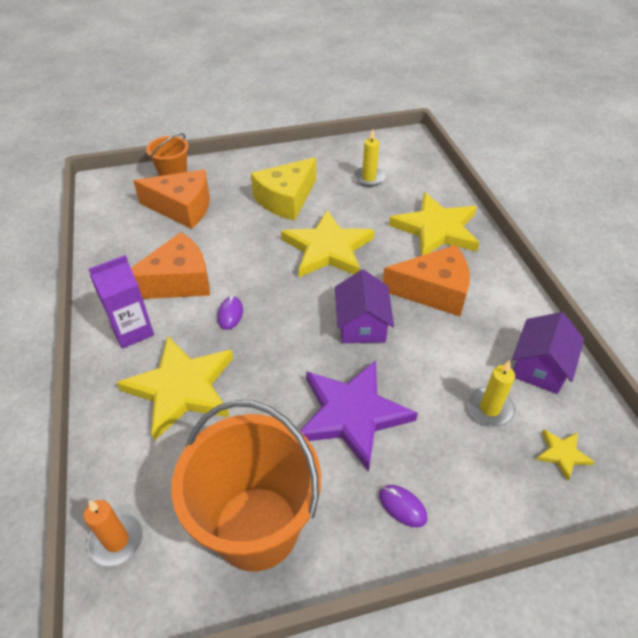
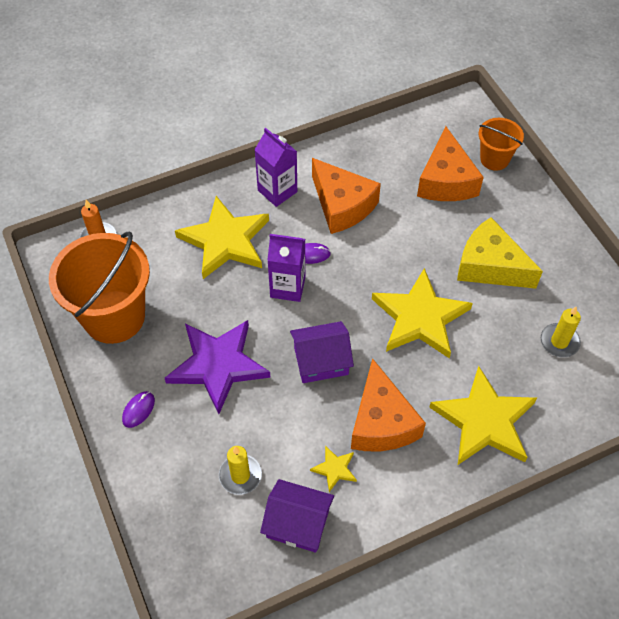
camera: 80 degrees right, 10 degrees up
(265, 339) = (287, 287): none -> purple carton
(562, 454) = (200, 536): yellow star -> yellow star (334, 469)

